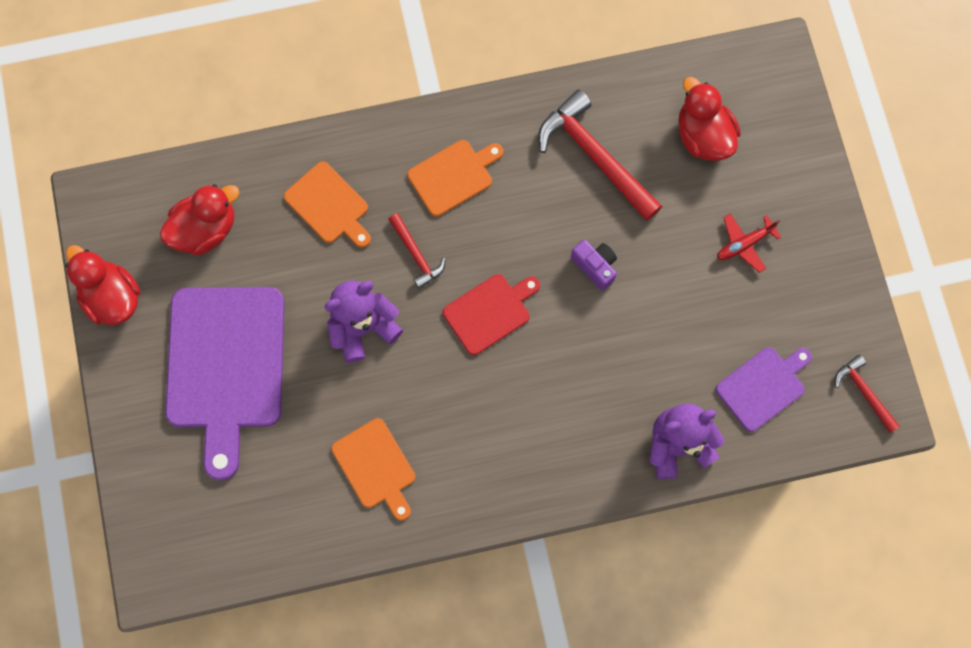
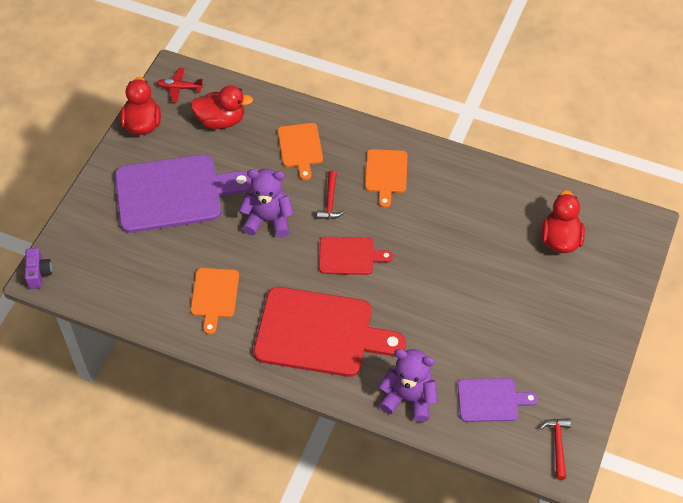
camera: 35 degrees right, 20 degrees down
(225, 366) = (174, 193): purple cutting board -> purple cutting board turned 135 degrees counterclockwise
(453, 176) = (386, 174): orange cutting board -> orange cutting board turned 90 degrees clockwise
(527, 432) = (320, 333): none -> red cutting board
(595, 157) = (481, 212): red hammer -> none
(595, 266) = (434, 270): purple camera -> purple camera (39, 273)
(744, 244) = (541, 313): red plane -> red plane (179, 88)

